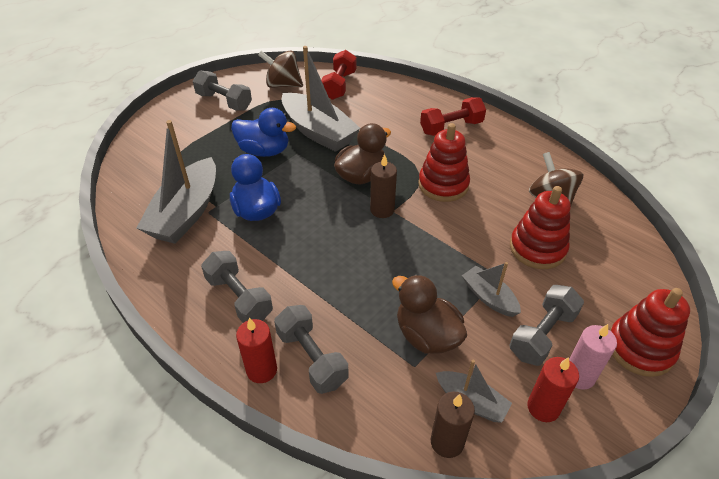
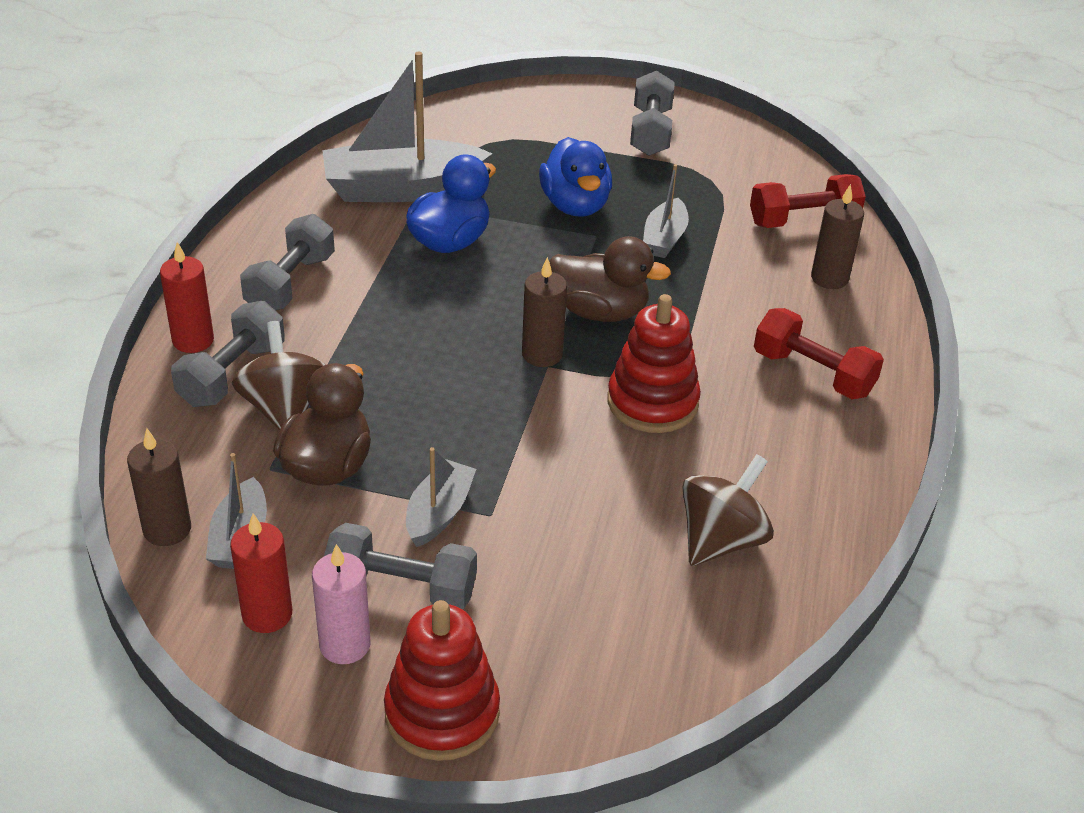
camera: 60 degrees right, 5 degrees down
(283, 85) = (745, 167): brown spinning top -> brown spinning top (284, 408)
(318, 132) = (664, 238): grey boat -> grey boat, size x0.52
(387, 95) = (829, 278): none -> brown candle
(537, 248) = (585, 546): red stacking toy -> none

